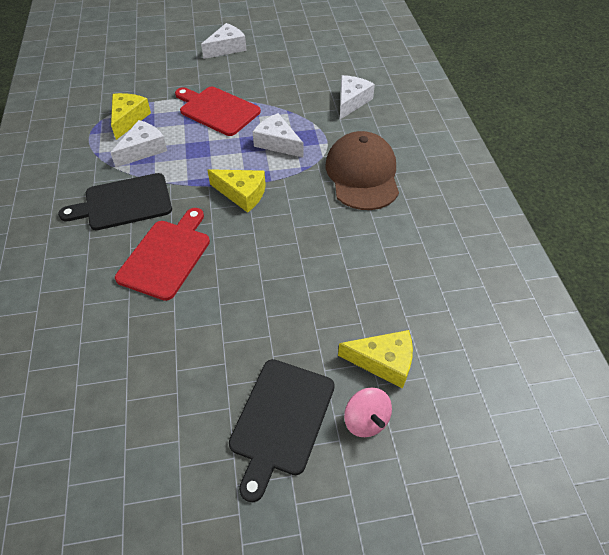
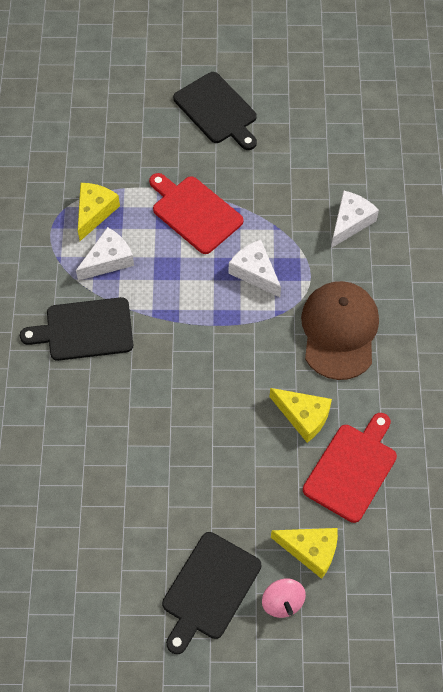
camera: 10 degrees right, 10 degrees up
(167, 256) = (124, 402): red cutting board -> red cutting board (352, 469)
(227, 48) = (217, 111): white cheese -> black cutting board
(242, 194) = (207, 337): yellow cheese -> yellow cheese (303, 416)

